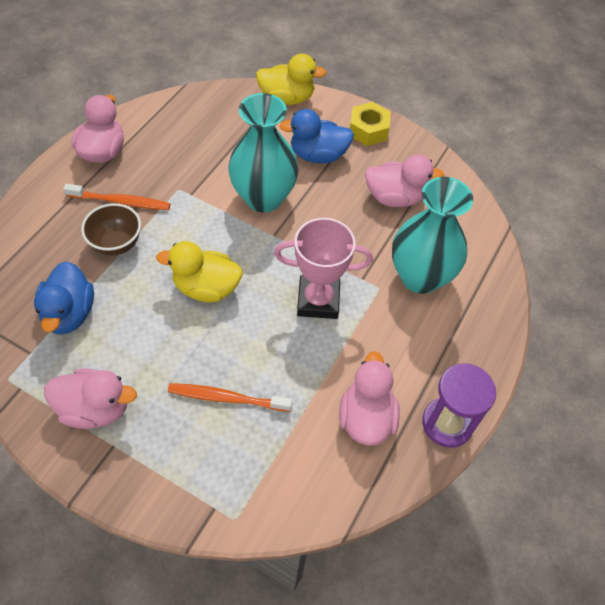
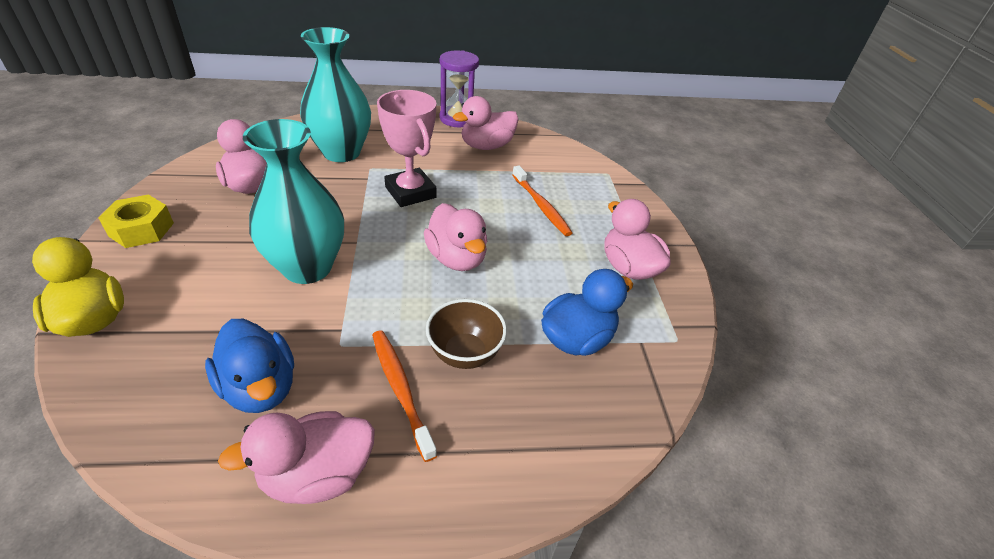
camera: 125 degrees left, 15 degrees down
(206, 288) = (457, 258): yellow duck -> pink duck
(318, 155) = (209, 252): blue duck -> blue duck (260, 387)

